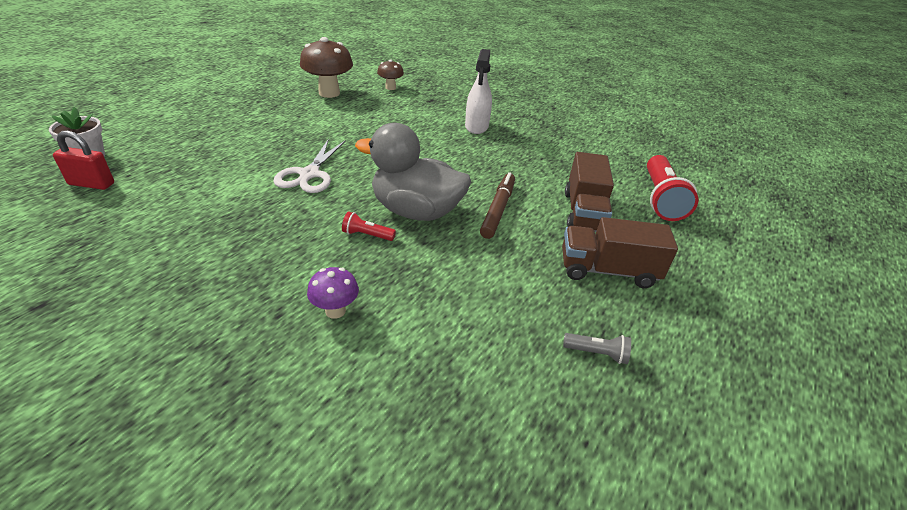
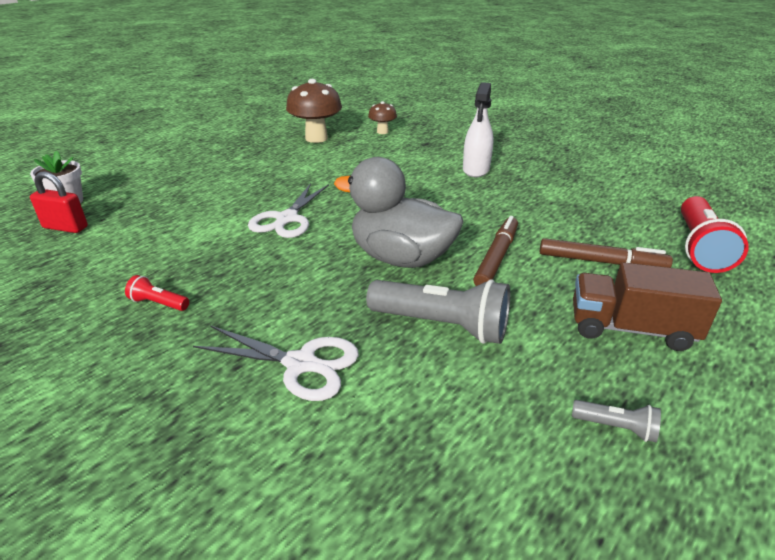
camera: 10 degrees right, 5 degrees down
(335, 311) = (300, 364): purple mushroom -> white scissors
(367, 235) = (343, 282): red flashlight -> red flashlight (158, 303)
(455, 272) = (442, 325): none -> grey flashlight
(584, 212) = (601, 262): brown truck -> brown marker

